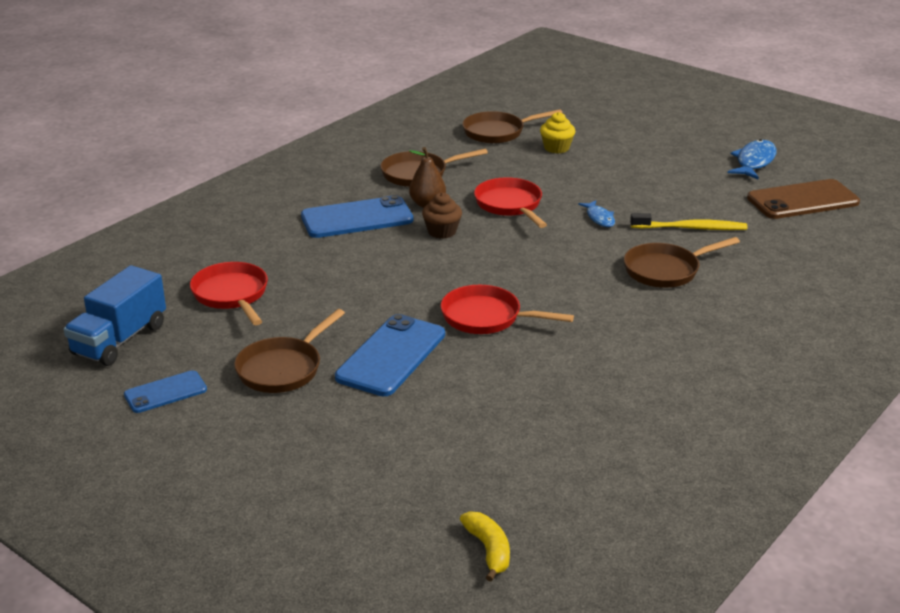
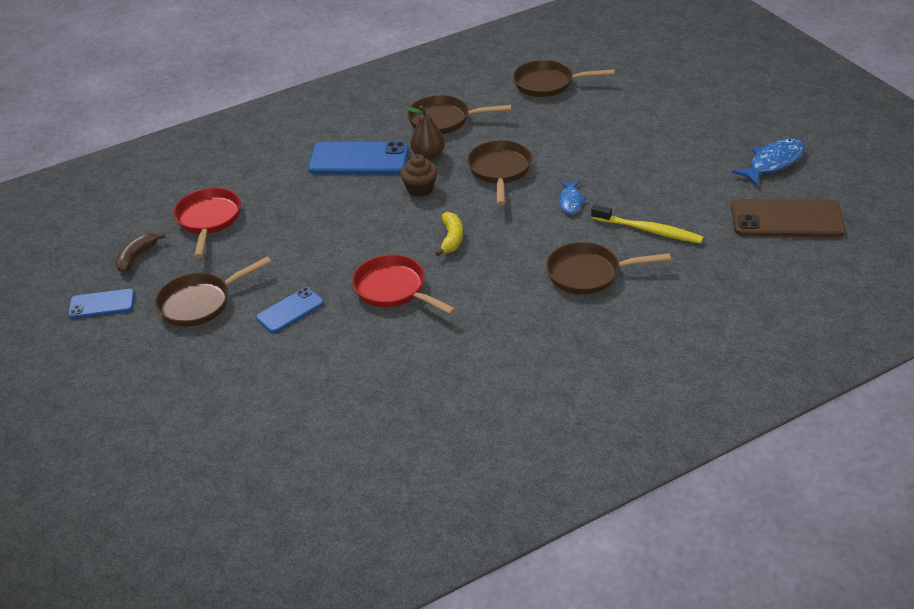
camera: 25 degrees right, 10 degrees up
(120, 340) = (101, 245): blue truck -> none
(172, 342) = (137, 256): none -> brown banana
(391, 356) = (290, 310): blue phone -> blue phone, size x0.58
(488, 550) = (236, 519): yellow banana -> yellow banana (451, 239)
(510, 205) = (500, 171): red pan -> brown pan
(556, 148) = (590, 112): yellow cupcake -> none

